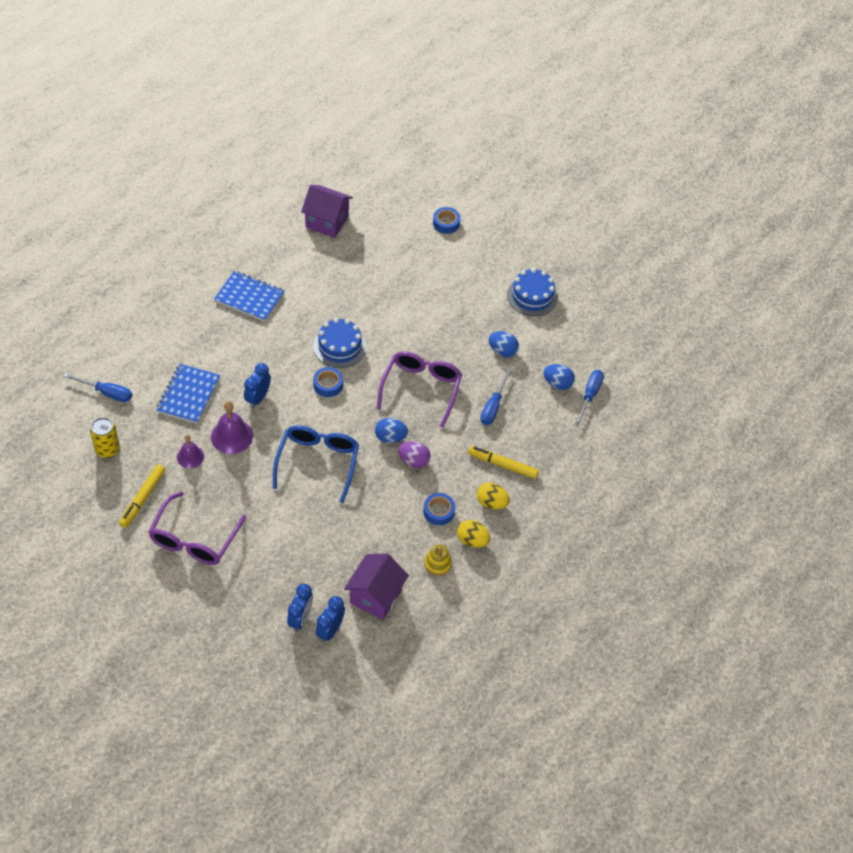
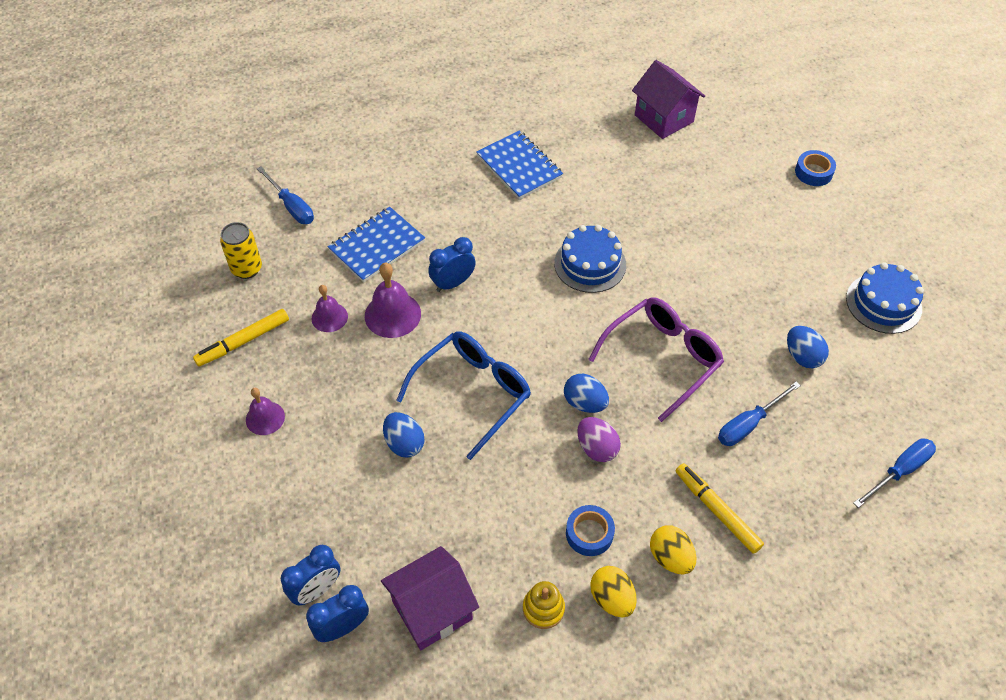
camera: 35 degrees right, 0 degrees up
(194, 538) = (265, 418): purple glasses -> purple bell
(328, 385) = (547, 303): blue tape -> none
(557, 383) = (859, 433): blue egg -> blue egg (404, 444)

